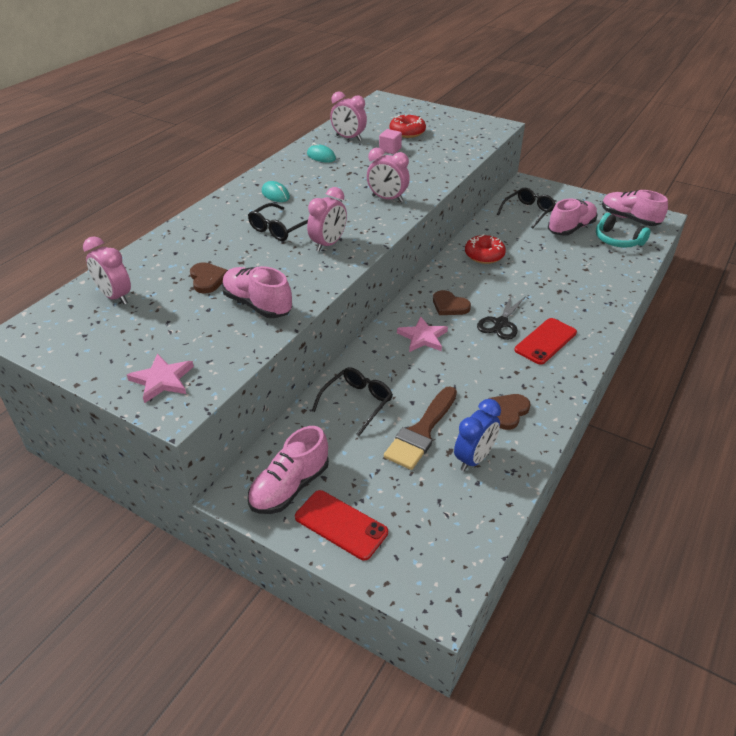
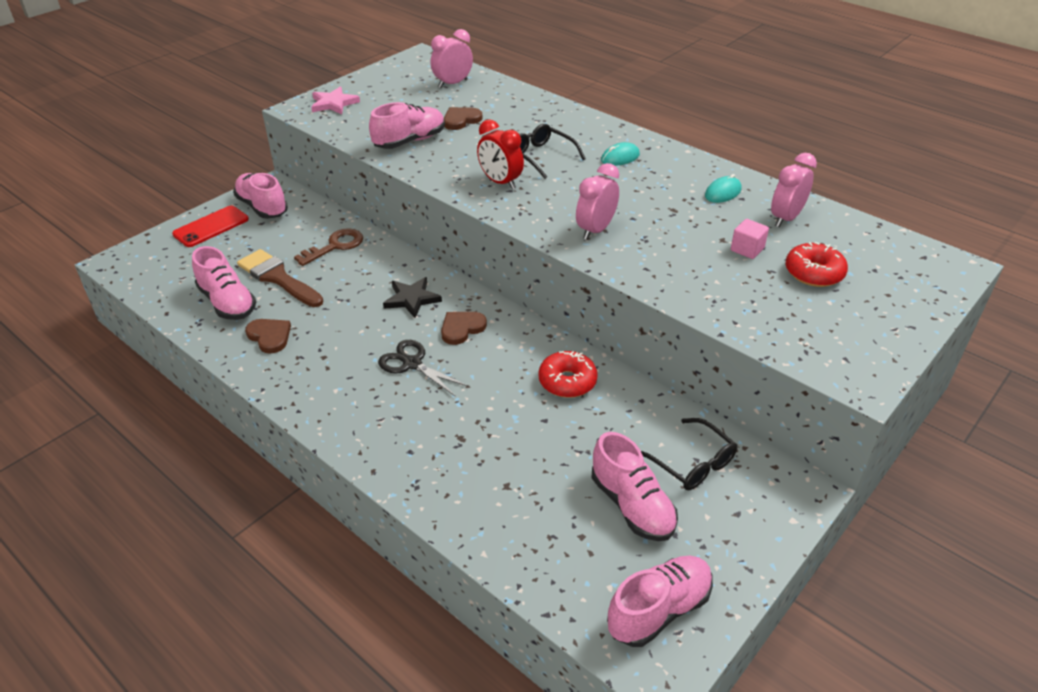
camera: 100 degrees right, 0 degrees up
(208, 279) = (461, 120): brown heart -> brown heart turned 150 degrees clockwise
(328, 244) = (500, 182): pink clock -> red clock
(356, 403) = (335, 246): black glasses -> brown key
(422, 337) = (412, 299): pink star -> black star
(474, 458) = (227, 303): blue clock -> pink shoe
(545, 341) = (363, 394): red phone -> none
(617, 240) = (584, 560): turquoise headphones -> none

